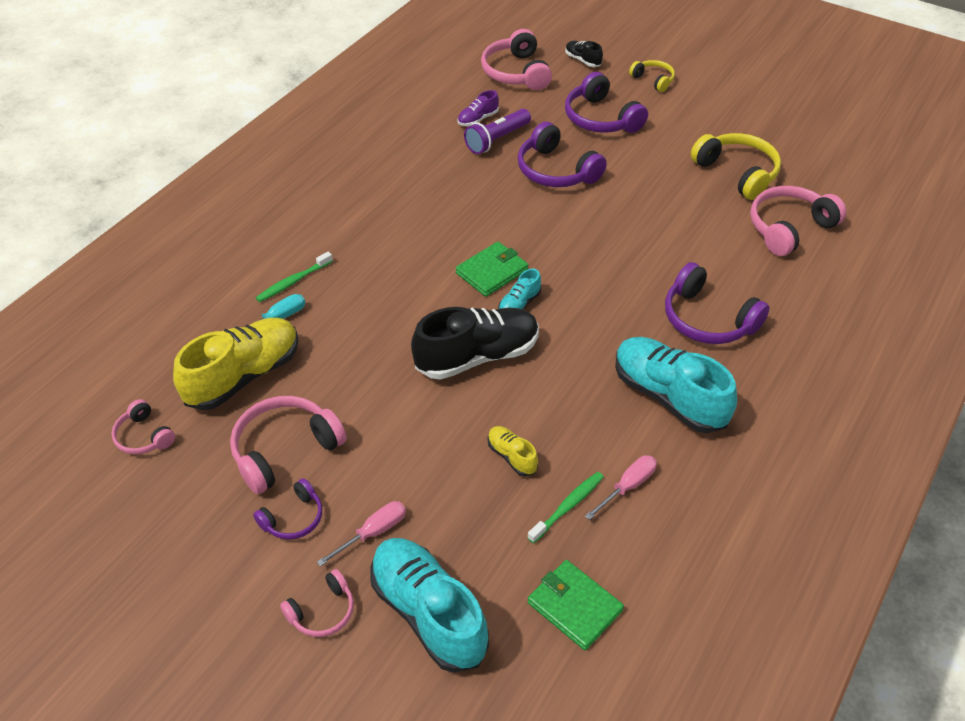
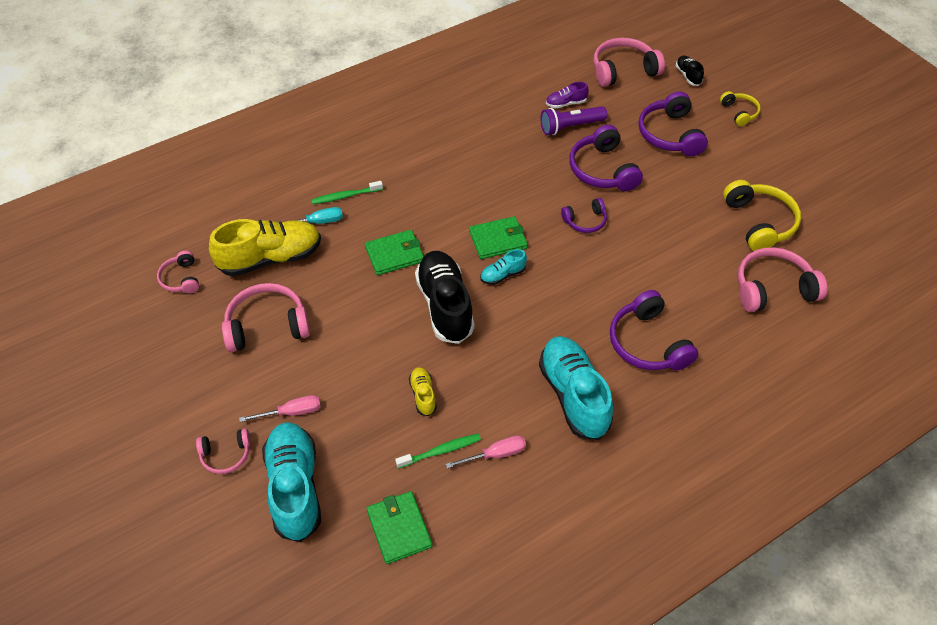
camera: 25 degrees right, 5 degrees up
(293, 518) = (245, 379): purple headphones -> purple headphones (585, 221)
(388, 323) = (394, 254): none -> green wallet
(477, 356) = (445, 305): black shoe -> black shoe turned 105 degrees counterclockwise
(516, 72) = (623, 70): pink headphones -> pink headphones turned 60 degrees clockwise

